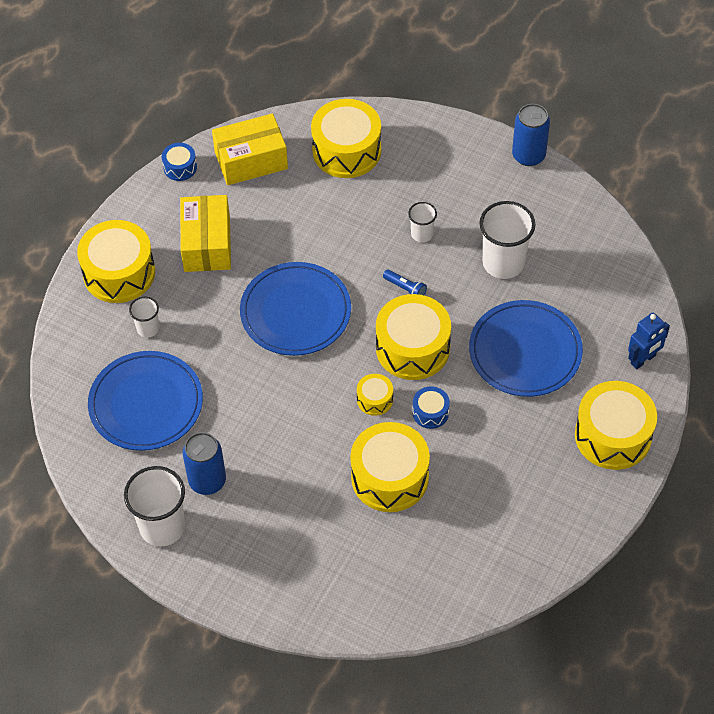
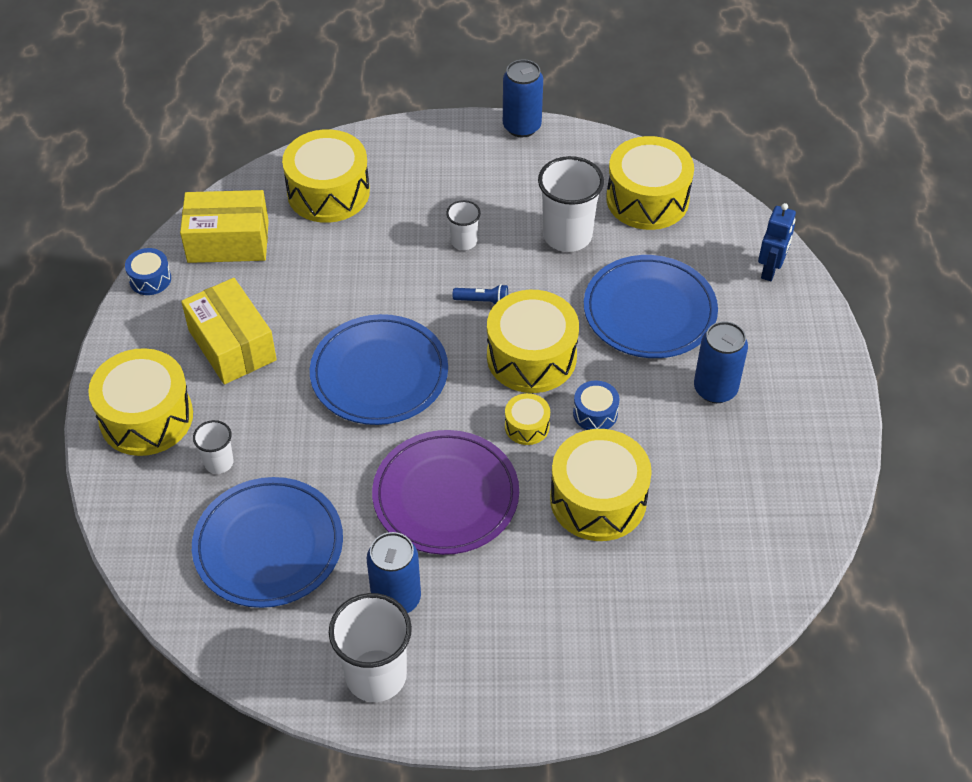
camera: 30 degrees left, 5 degrees down
(251, 160) = (228, 241): yellow box -> yellow box turned 45 degrees clockwise
(285, 424) = (445, 496): none -> purple plate
(532, 435) = (715, 389): none -> blue can
(613, 436) = (795, 354): yellow drum -> yellow drum (647, 199)

